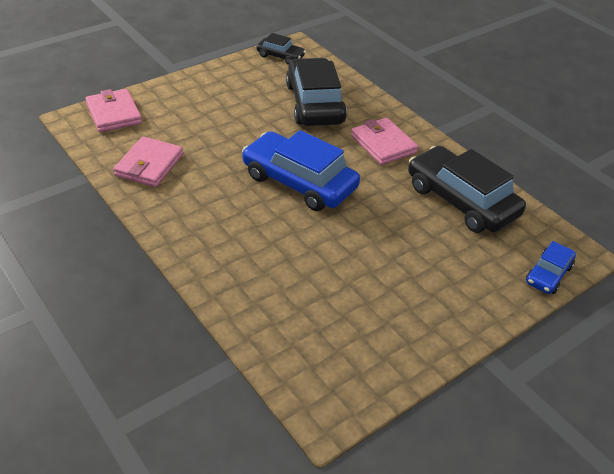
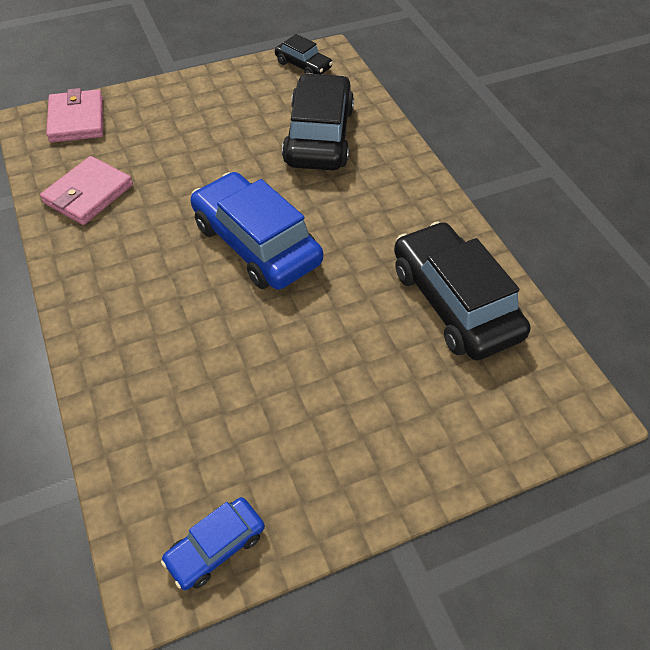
camera: 15 degrees right, 10 degrees up
(383, 144) = (383, 205): pink wallet -> none
(548, 274) = (532, 434): blue car -> blue car (215, 547)

